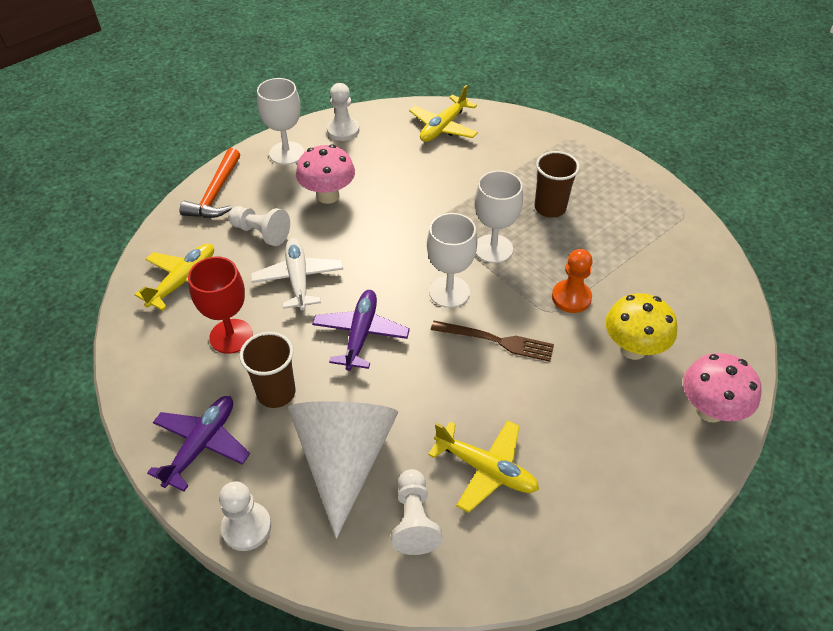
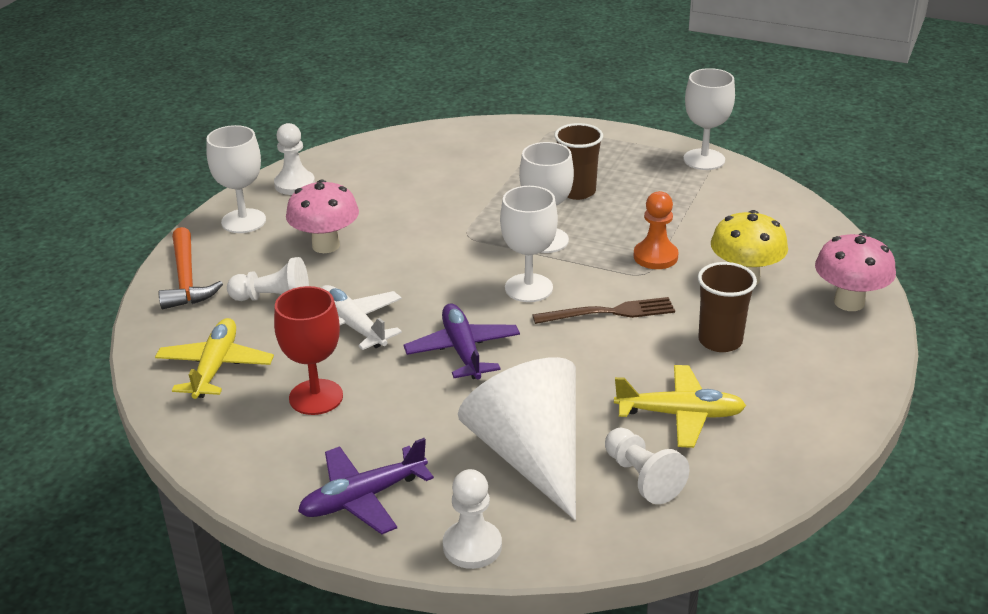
camera: 25 degrees left, 15 degrees down
(202, 445) = (362, 498): purple plane -> purple plane turned 120 degrees counterclockwise
(276, 393) = (410, 427): brown cup -> brown cup (720, 341)
(443, 127) = (408, 153): yellow plane -> none
(678, 210) = (704, 159): none -> white goblet

